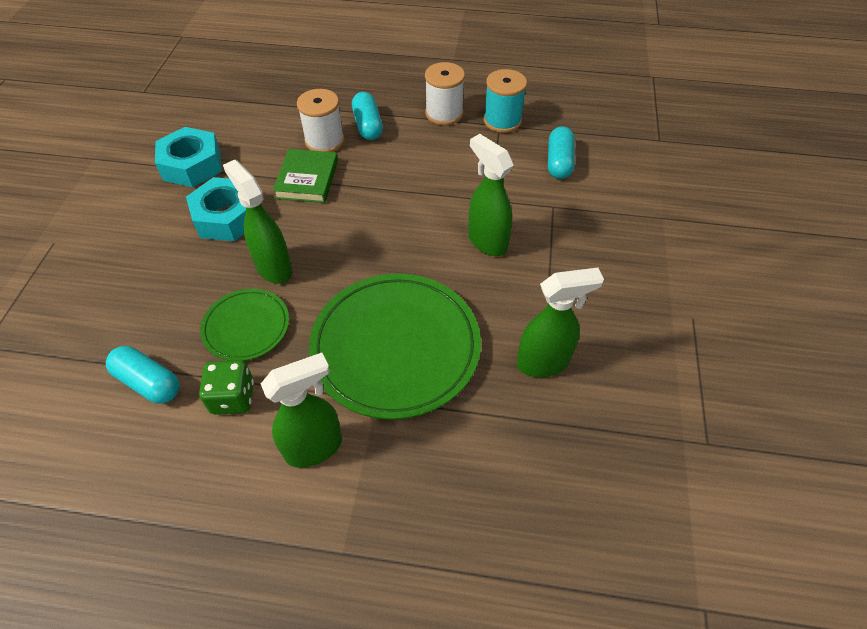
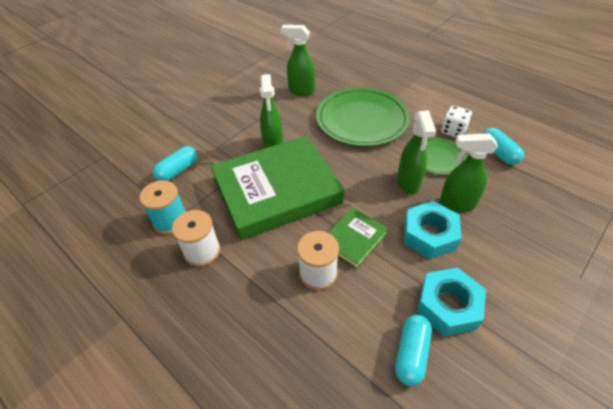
camera: 145 degrees left, 5 degrees down
(233, 397) = (453, 131): green dice -> white dice
(315, 447) = (420, 102): green spray bottle -> green spray bottle (456, 204)
(368, 125) = (271, 271): turquoise capsule -> turquoise capsule (411, 354)
(426, 190) = (277, 191): none -> green book

